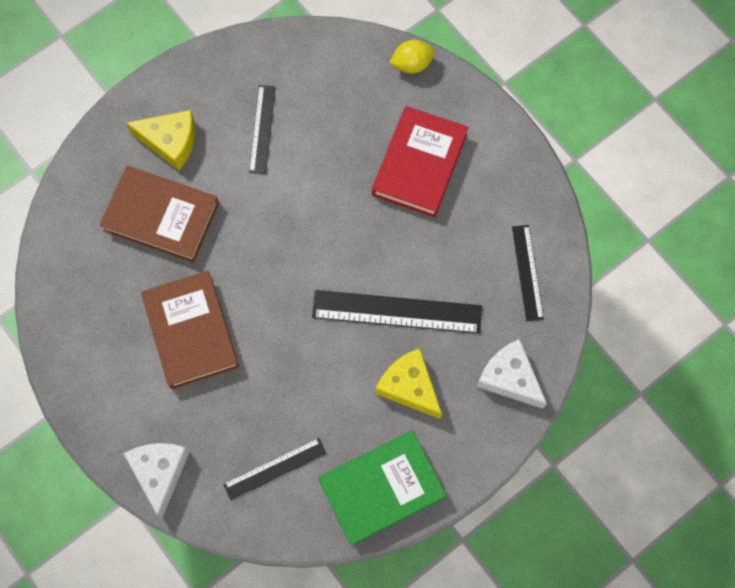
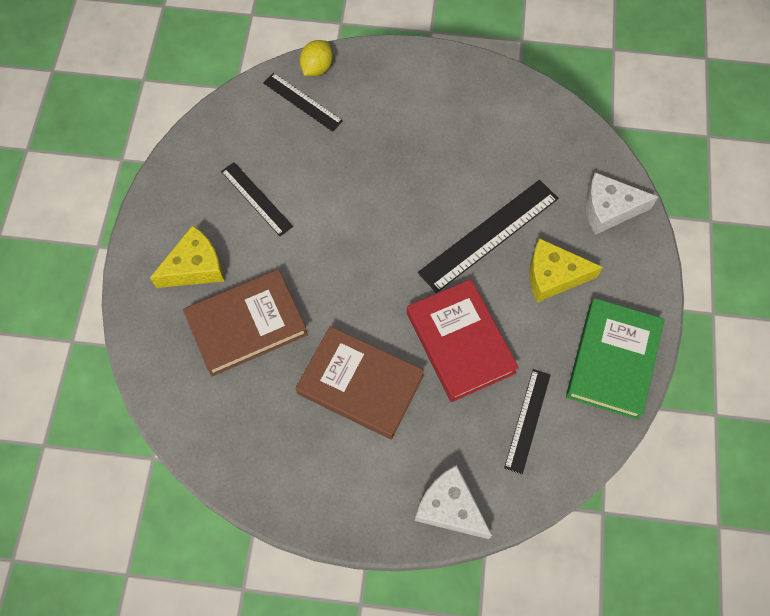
camera: 45 degrees left, 5 degrees down
(419, 164) = (395, 127): red book -> red book (460, 343)
(527, 272) = (543, 133): black ruler -> black ruler (302, 102)

